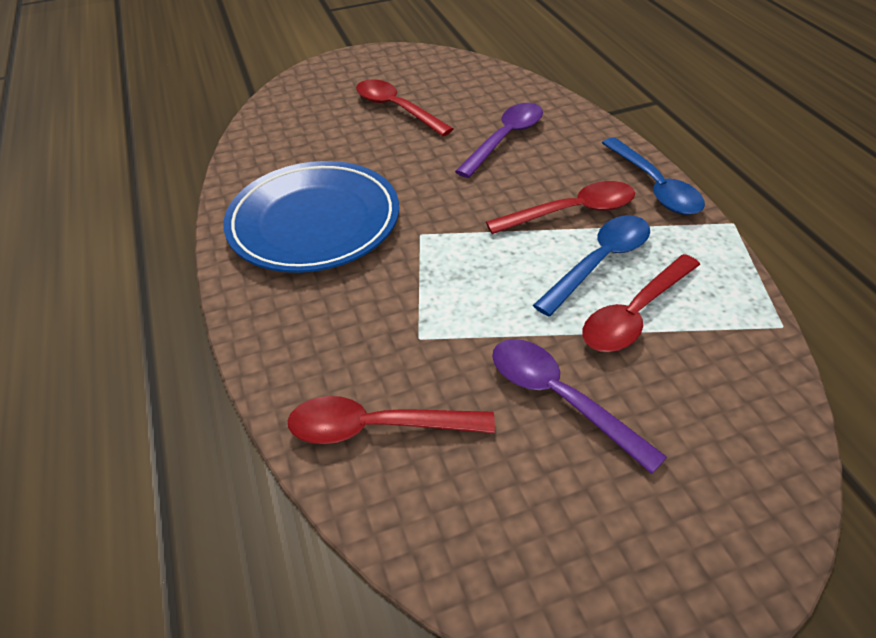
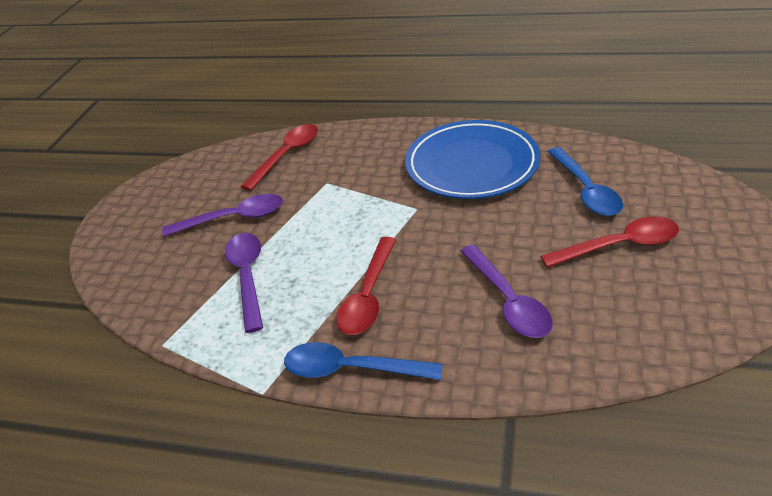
camera: 125 degrees right, 5 degrees down
(599, 262) = (304, 284): blue spoon -> blue spoon (586, 190)
(635, 314) = (248, 277): red spoon -> purple spoon

